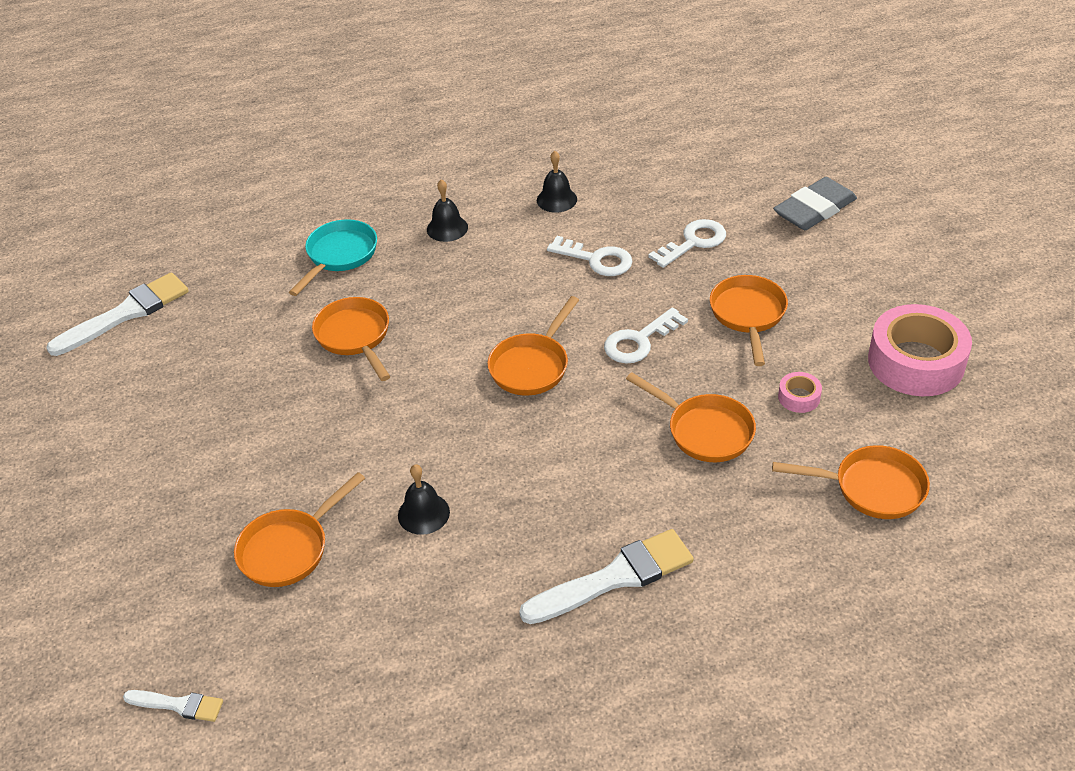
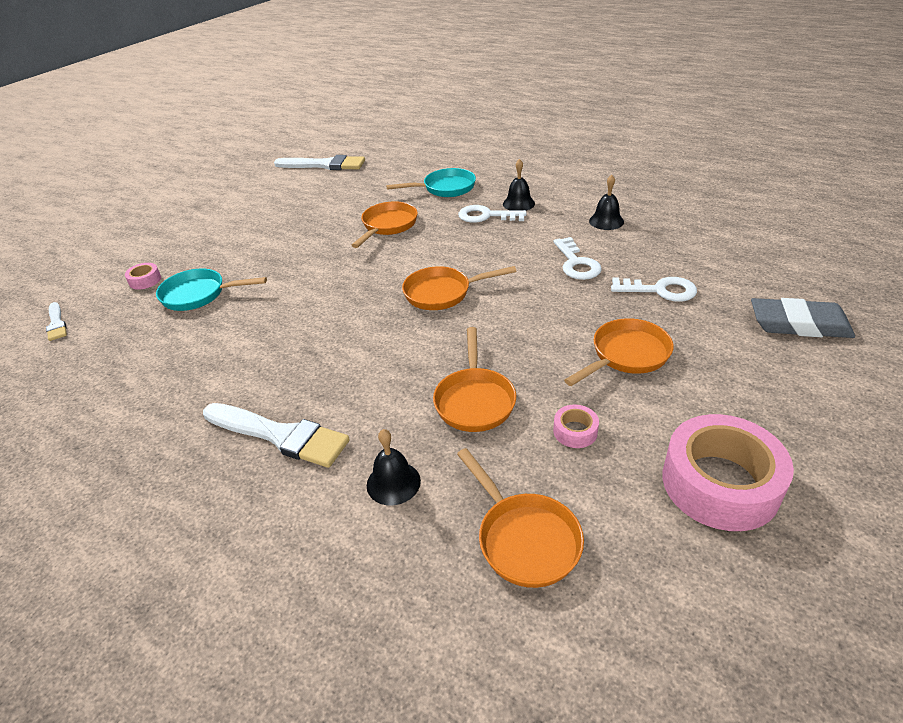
camera: 50 degrees right, 5 degrees down
(186, 587) = (145, 280): none -> pink tape
(289, 549) = (199, 295): orange pan -> turquoise pan
(423, 513) = (268, 323): black bell -> black bell (393, 483)
(639, 341) = (525, 321): white key -> white key (486, 216)

